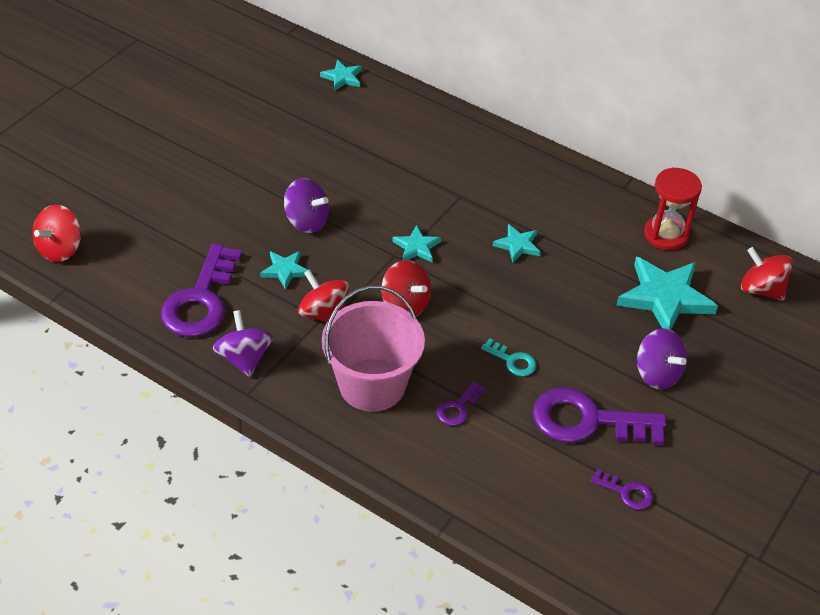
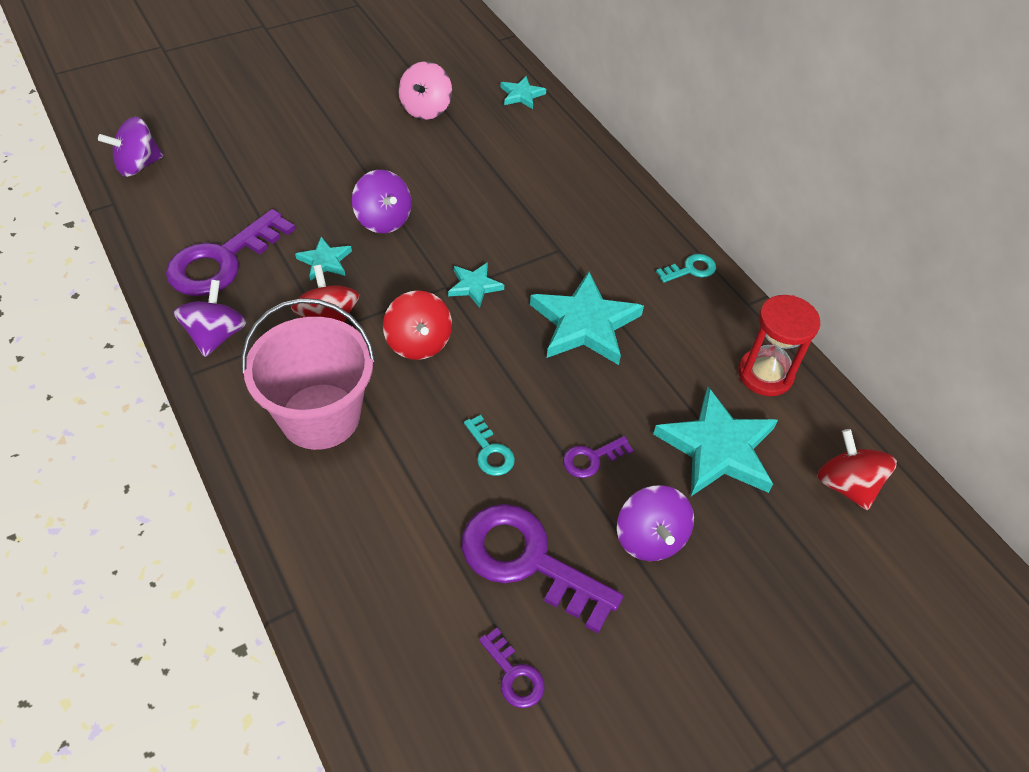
camera: 25 degrees right, 5 degrees up
(60, 249) = (138, 165): red spinning top -> purple spinning top
(271, 116) = (426, 109): none -> pink spinning top
(458, 407) = (391, 481): purple key -> purple key (592, 459)
(517, 245) = (585, 324): turquoise star -> turquoise star, size x1.96
(567, 176) = (690, 269): none -> turquoise key

